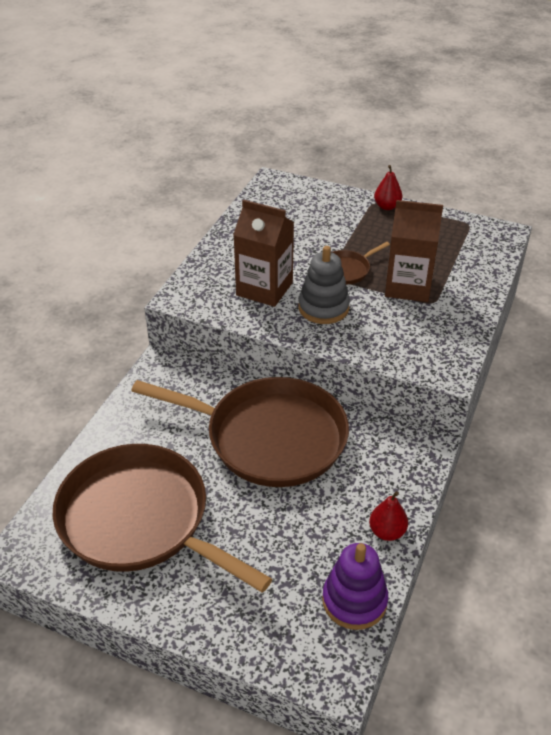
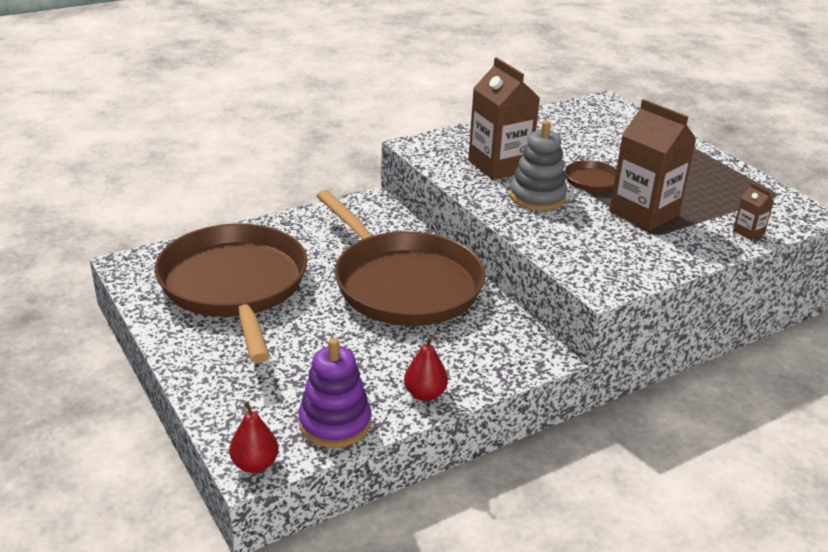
camera: 35 degrees right, 10 degrees down
(387, 206) = (700, 153): red pear -> red pear (255, 464)
(485, 269) = (748, 232): none -> brown carton

